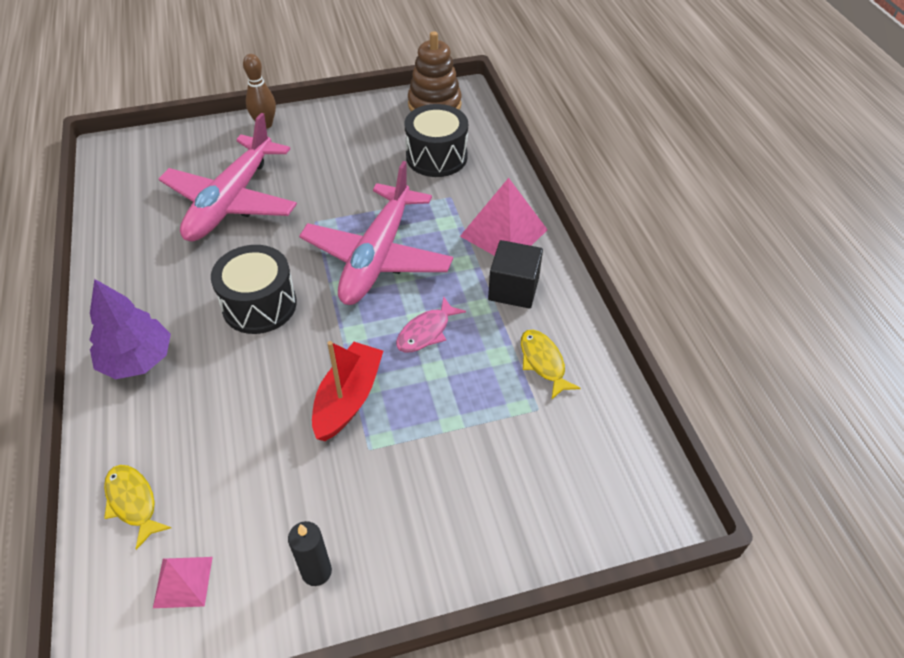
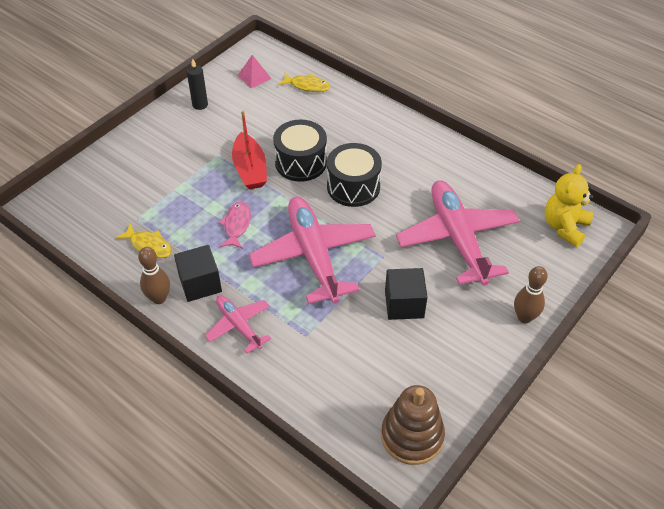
camera: 145 degrees right, 0 degrees up
(133, 162) = (564, 227): none -> yellow teddy bear
(137, 360) = (382, 129): purple tree -> none
(344, 177) = (404, 304): none -> black cube
(436, 157) = (352, 370): black drum -> black drum (301, 162)
(503, 233) = (239, 325): pink pyramid -> pink plane
(566, 296) = (159, 298): none -> brown bowling pin

